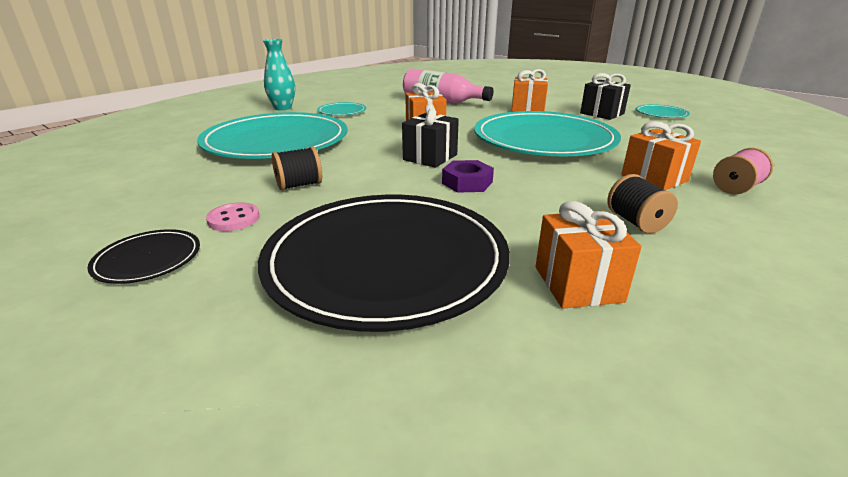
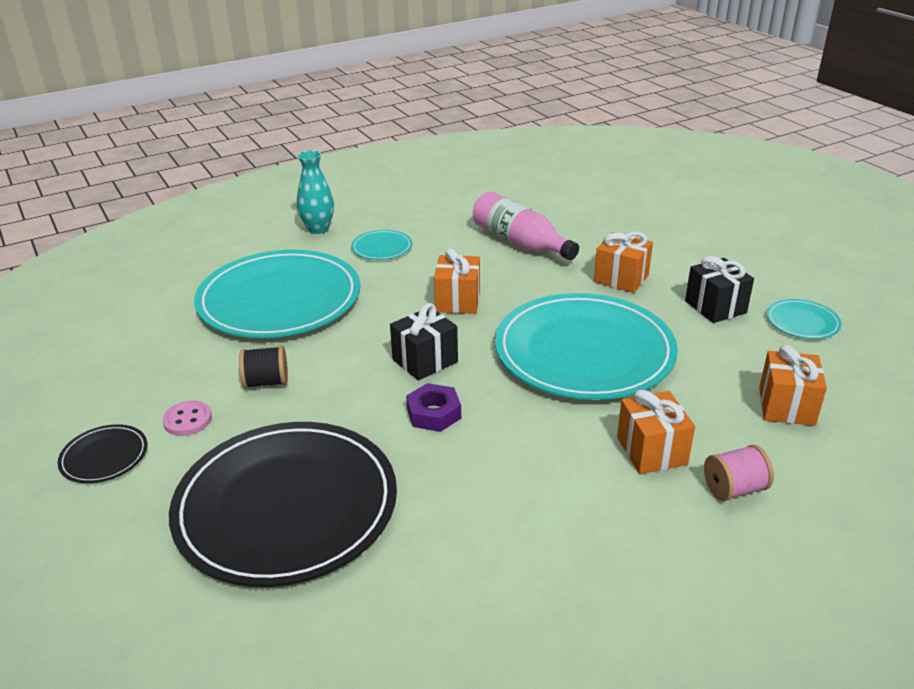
camera: 20 degrees right, 5 degrees up
(578, 284) = (429, 575): orange gift -> orange gift (786, 406)
(636, 222) = (559, 514): black spool -> none

